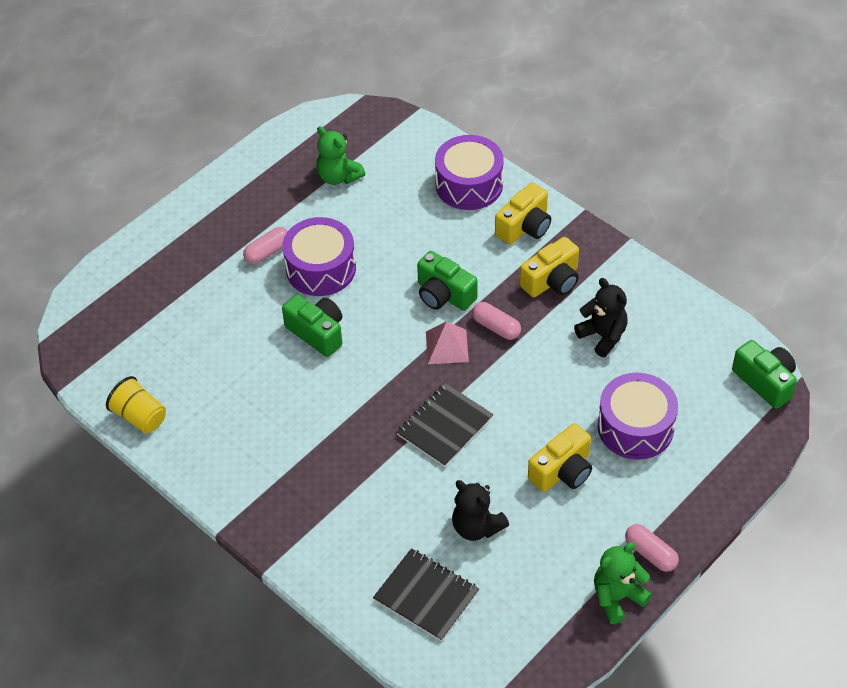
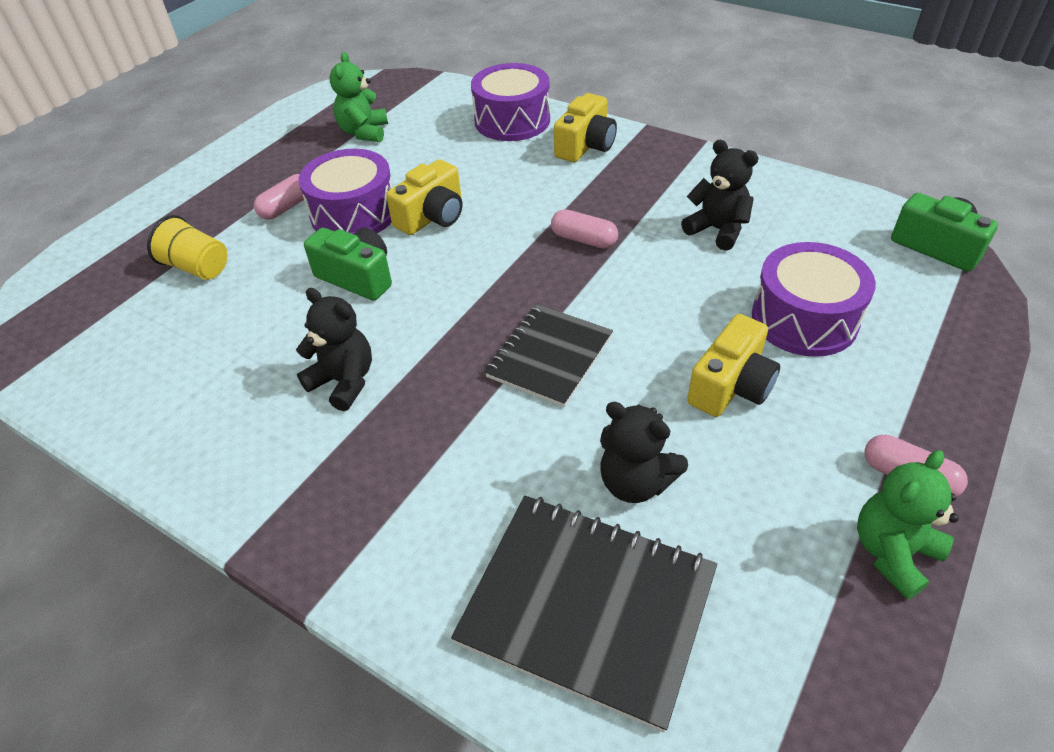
camera: 10 degrees left, 5 degrees down
(140, 417) = (109, 411): yellow cup -> yellow cup (197, 267)
(299, 421) = (344, 381): none -> black teddy bear
(338, 176) = (364, 132): green teddy bear -> green teddy bear turned 60 degrees clockwise
(426, 596) = (587, 607): black notebook -> black notebook, size x1.52
(444, 294) = (510, 217): green camera -> none
(447, 346) = (528, 268): pink pyramid -> none
(552, 281) = (635, 188): yellow camera -> yellow camera (432, 217)

